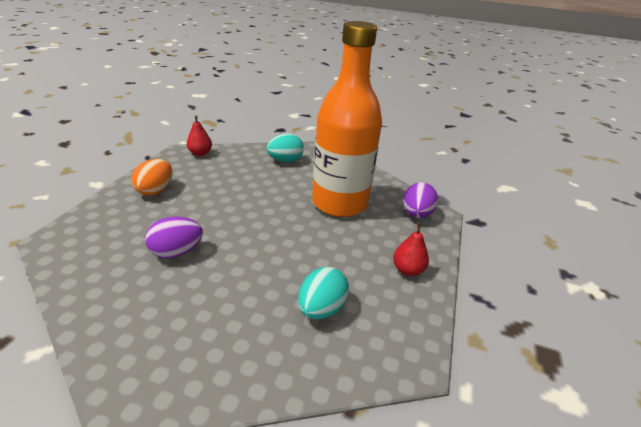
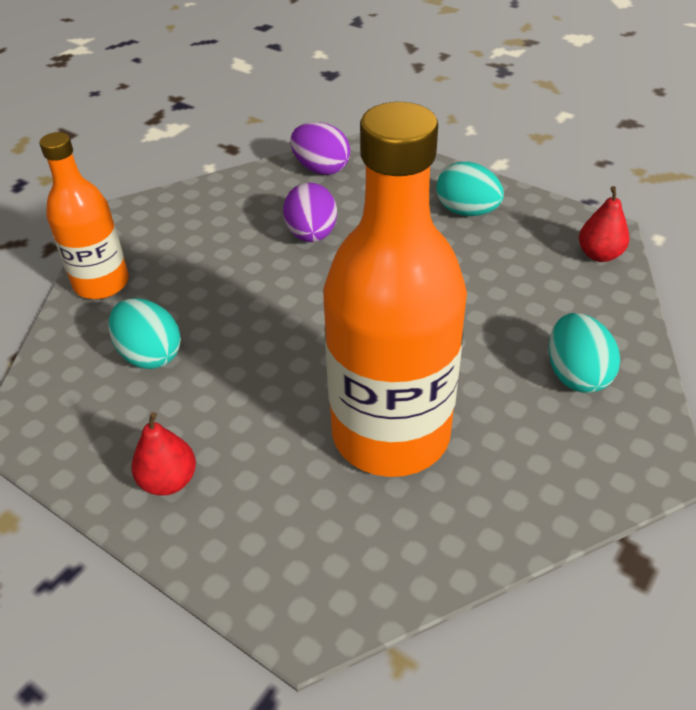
camera: 110 degrees right, 10 degrees up
(156, 190) = (467, 211): orange egg -> turquoise egg
(247, 374) = (101, 283): none -> orange bottle
(416, 214) = (318, 567): purple egg -> purple egg (321, 169)

